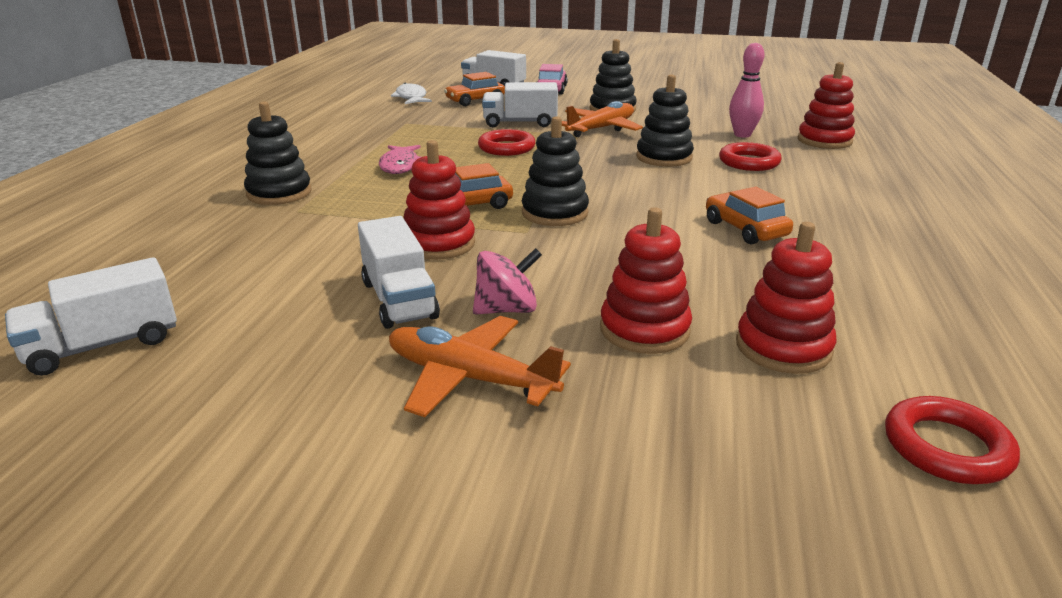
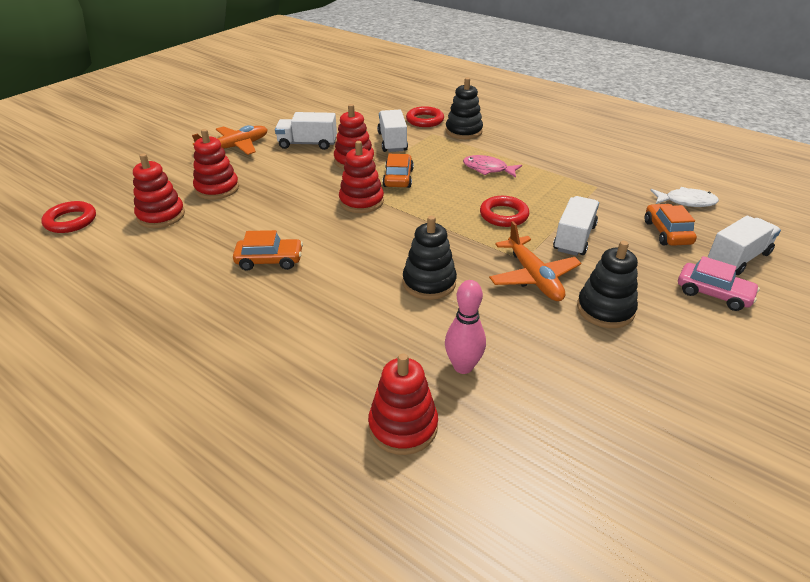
camera: 115 degrees right, 10 degrees up
(103, 345) = (333, 96): white truck -> white truck (392, 142)
(507, 309) = (271, 163): pink spinning top -> none
(555, 213) = (361, 201): black stacking toy -> red stacking toy
(749, 162) = (382, 327): red ring -> red ring (425, 120)

